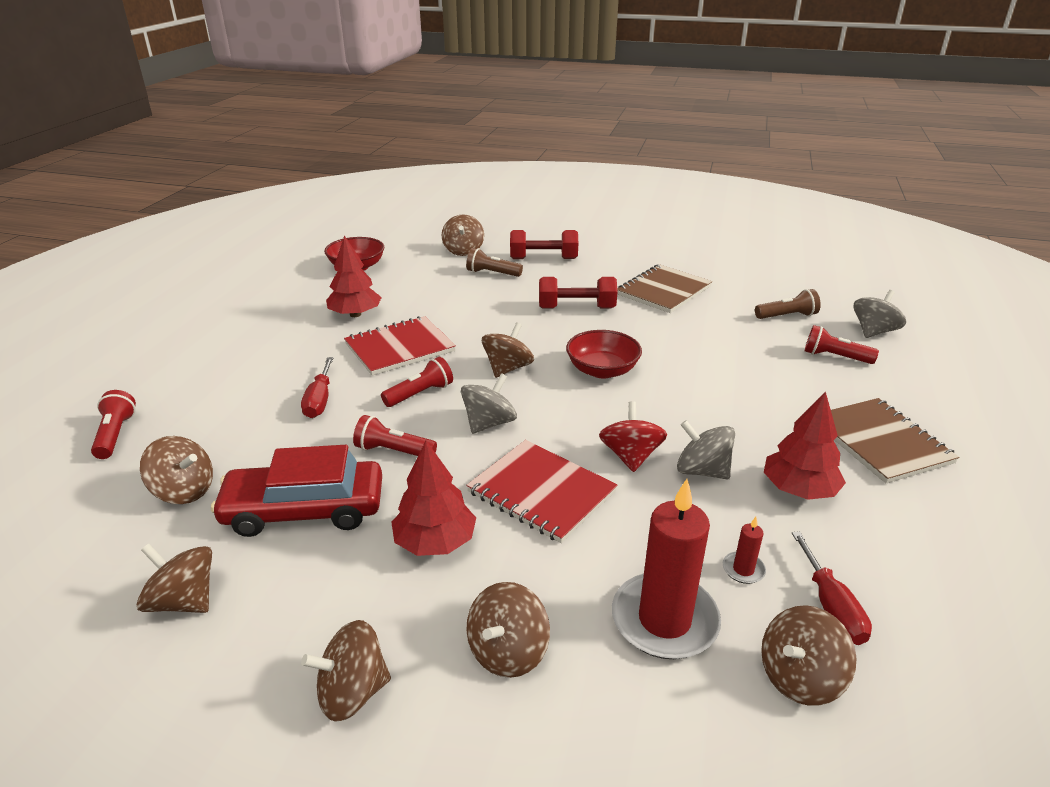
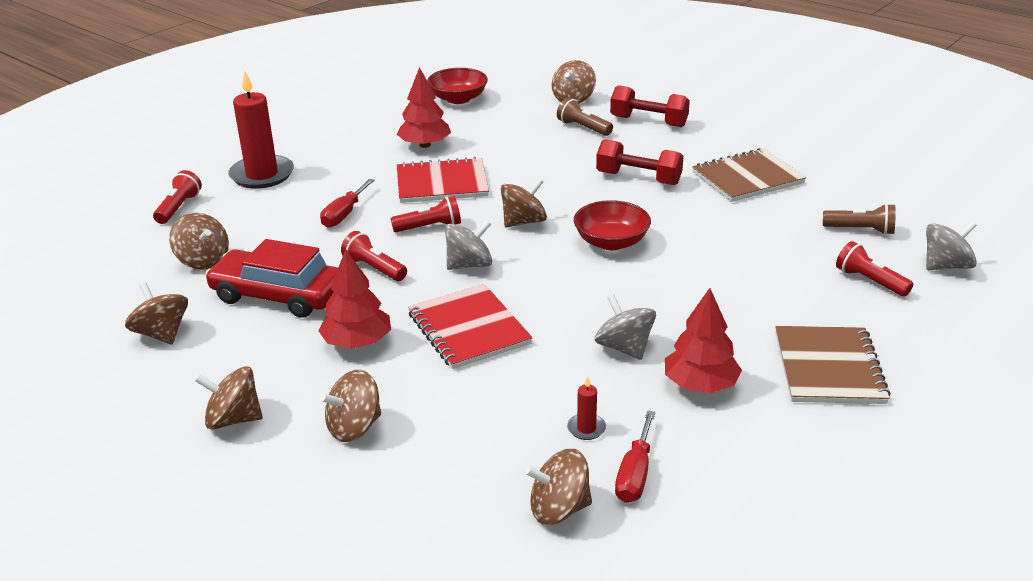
camera: 25 degrees right, 0 degrees up
(630, 456) = (570, 320): red spinning top -> none
(664, 620) = (488, 442): red candle -> red candle (262, 175)

